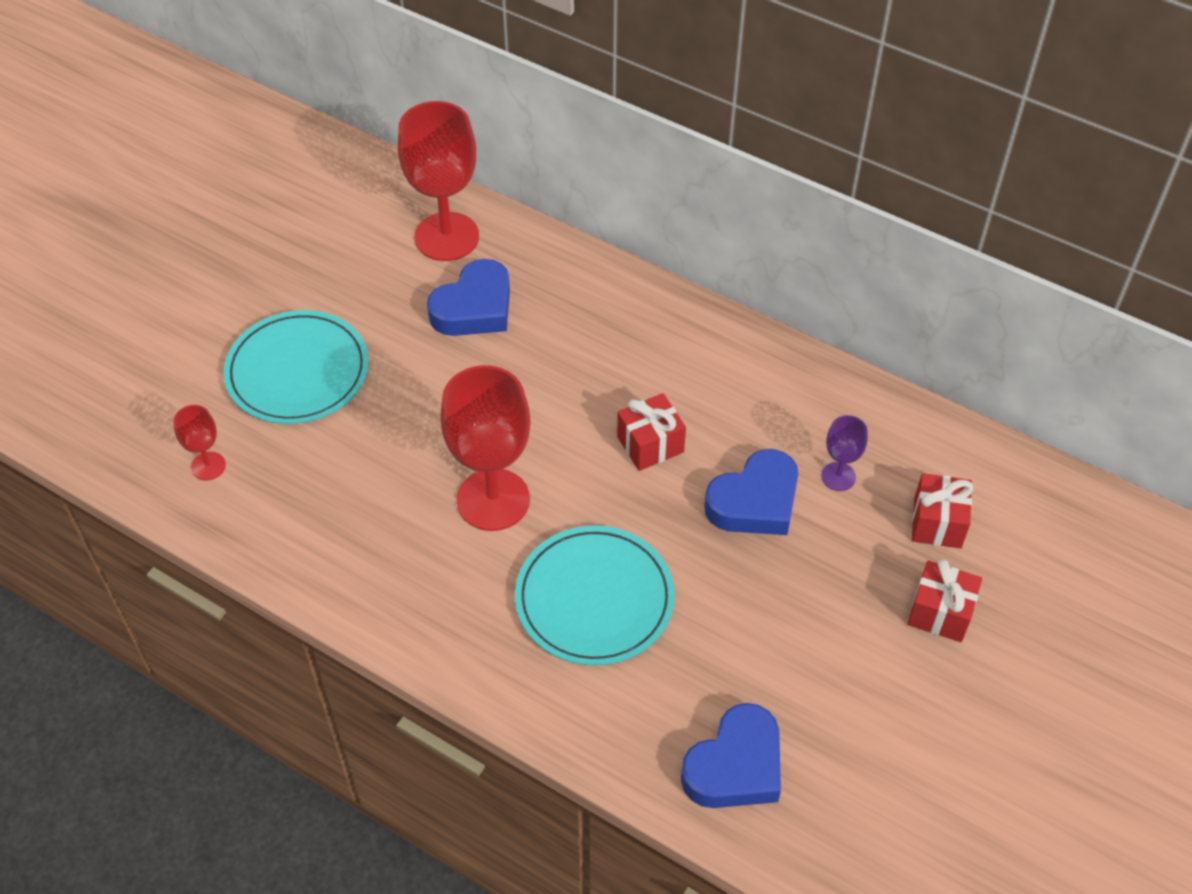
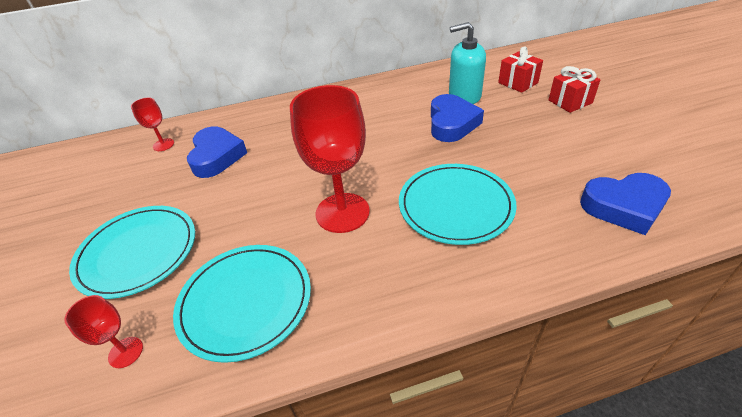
camera: 45 degrees left, 10 degrees down
(320, 508) = (245, 302): none -> turquoise plate
(447, 237) = (163, 145): red goblet -> red goblet, size x0.47
(650, 444) = (379, 139): red gift -> none
(735, 766) = (624, 207): blue heart -> blue heart turned 90 degrees clockwise
(838, 476) = (464, 96): purple goblet -> turquoise soap dispenser

